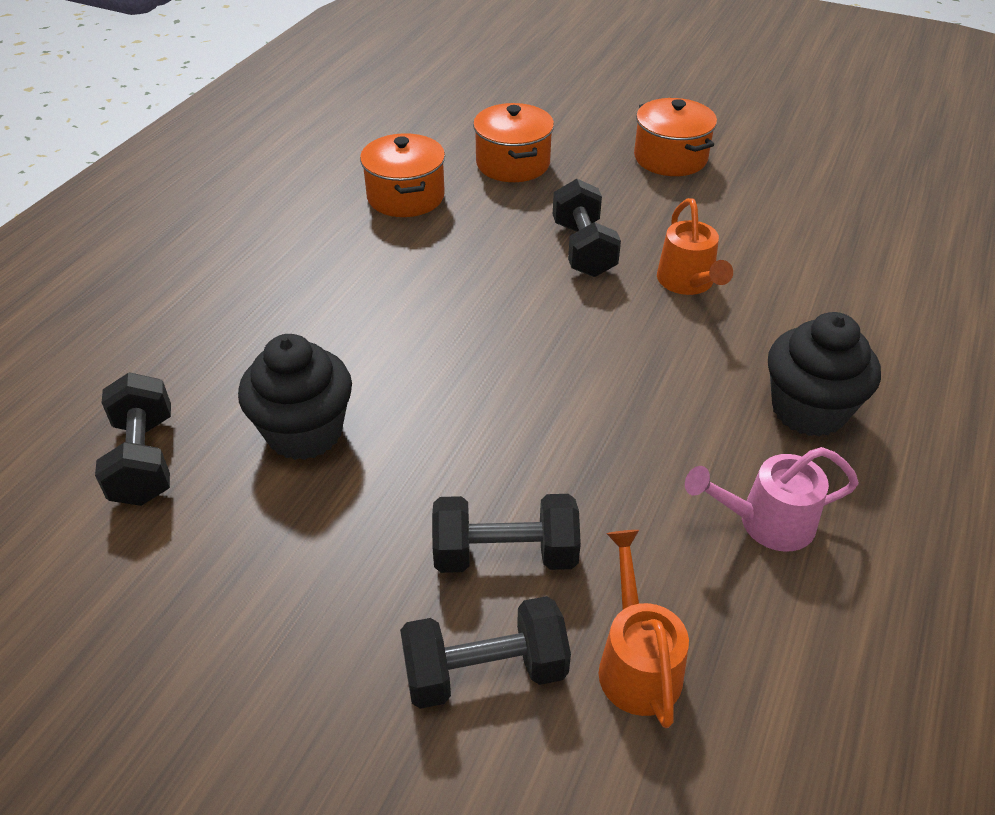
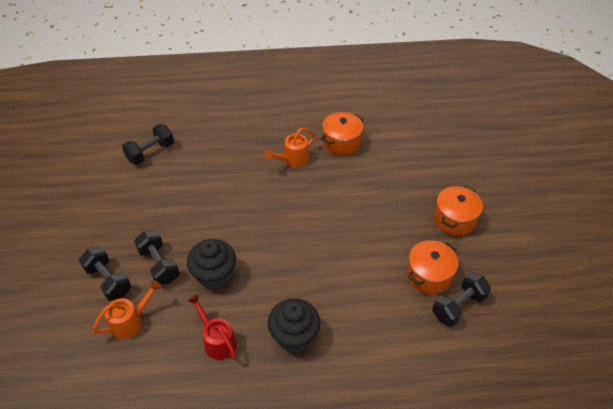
camera: 60 degrees right, 5 degrees up
(304, 432) = (185, 184): black cupcake -> black cupcake (214, 275)
(513, 163) = (397, 164): orange pot -> orange pot (429, 275)
(583, 249) = (350, 216): black dumbbell -> black dumbbell (458, 306)
(688, 283) = (354, 263): orange watering can -> orange watering can (292, 160)
(765, 522) = (217, 340): pink watering can -> red watering can

